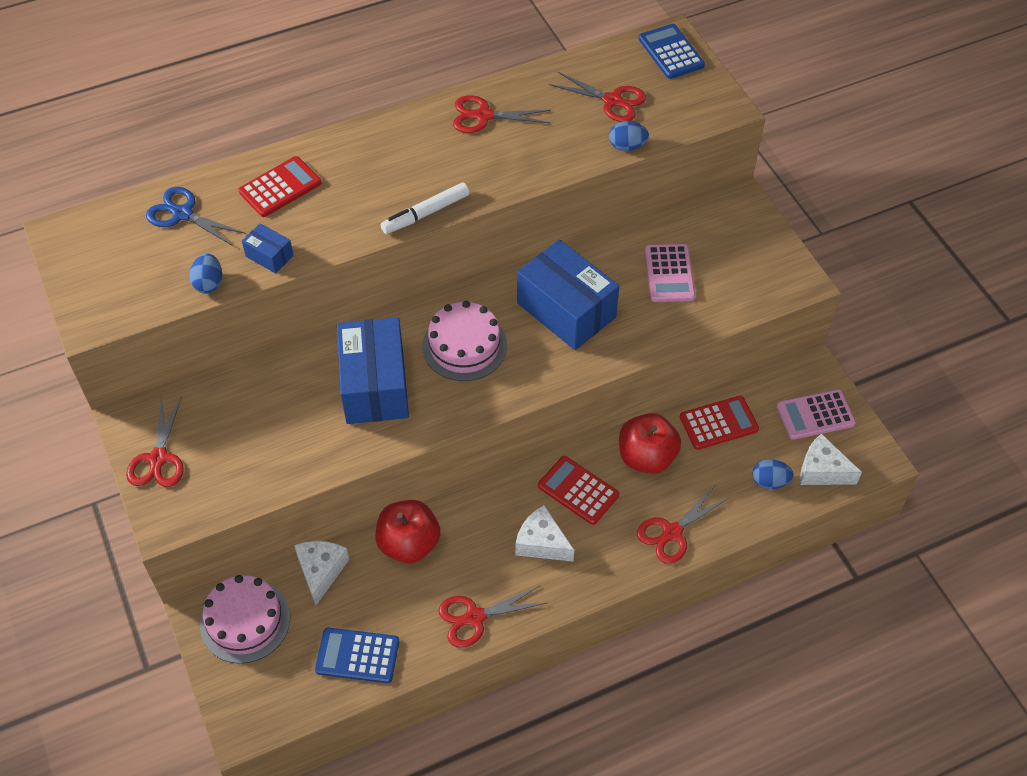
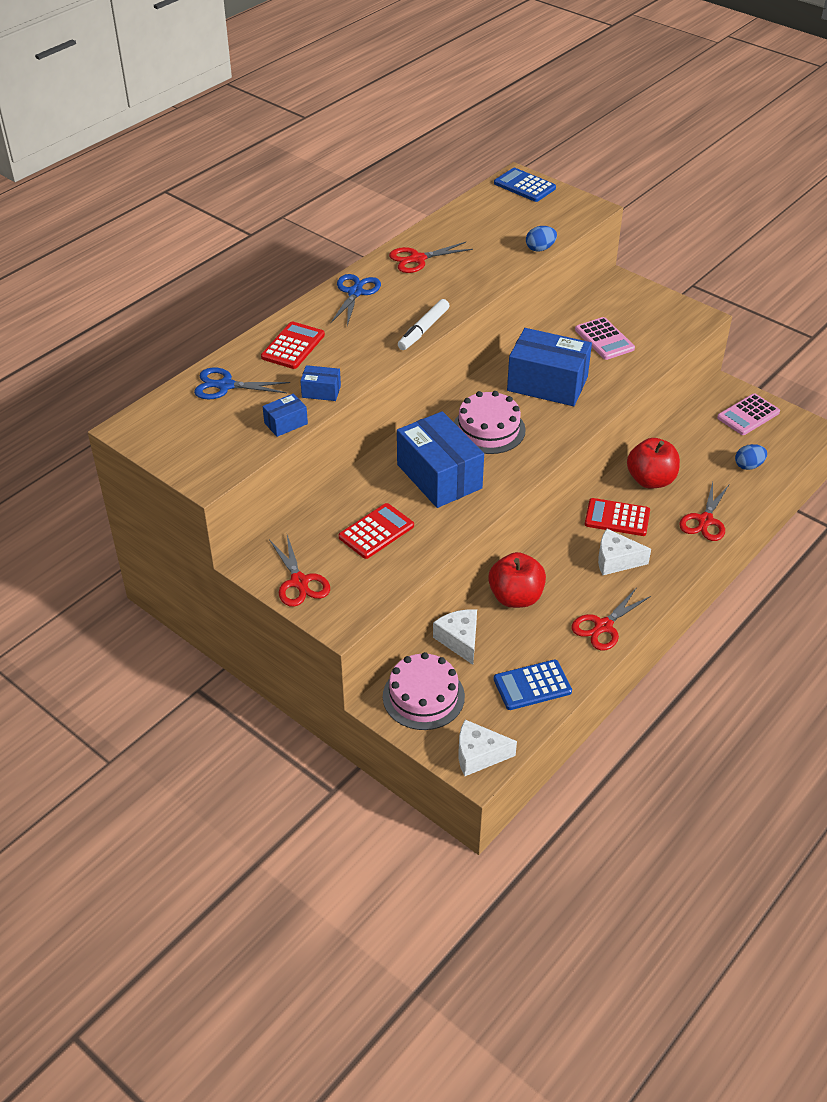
camera: 25 degrees left, 10 degrees down
(209, 283) = (286, 423): blue egg -> blue box
(388, 139) = (355, 293): none -> blue scissors
(612, 101) = (506, 225): red scissors -> none
(718, 423) = (685, 442): red calculator -> red calculator (376, 531)
(822, 470) = (778, 447): white cheese -> white cheese (479, 755)

